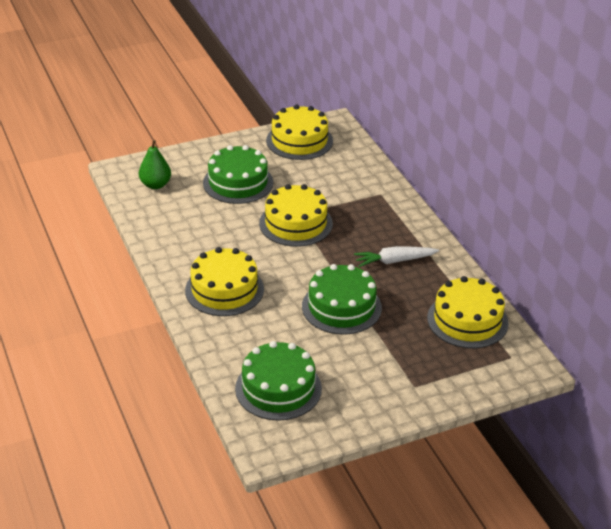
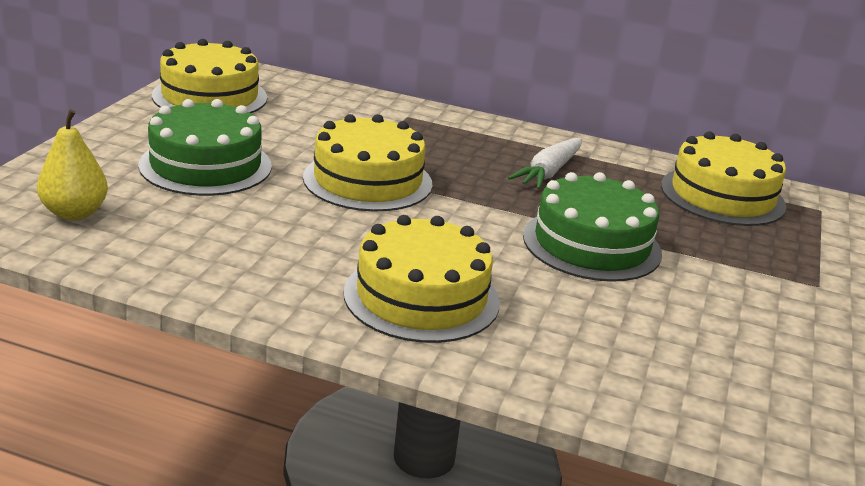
camera: 50 degrees left, 10 degrees down
(155, 185) = (74, 213): green pear -> yellow pear
(278, 388) = (717, 379): green cake -> none

